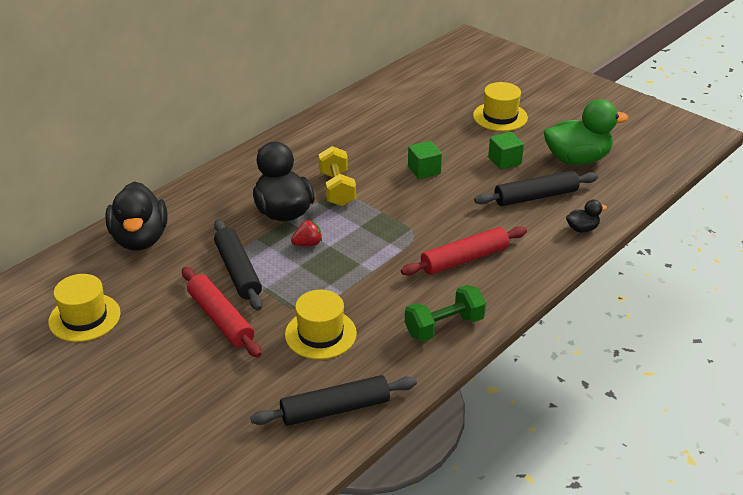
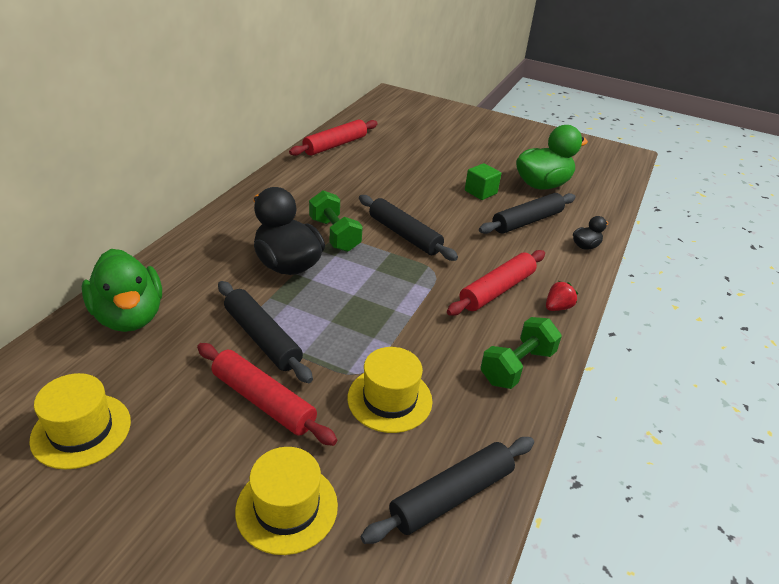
camera: 20 degrees left, 0 degrees up
(140, 239) = (129, 316): black duck -> green duck
(307, 244) = (329, 296): red strawberry -> red strawberry (557, 307)
(337, 189) = (334, 235): yellow dumbbell -> green dumbbell
(379, 96) = (335, 145): none -> red rolling pin
(403, 196) = (404, 235): none -> black rolling pin
(424, 170) = (411, 208): green cube -> none
(500, 117) = (454, 154): yellow hat -> yellow hat (287, 507)

